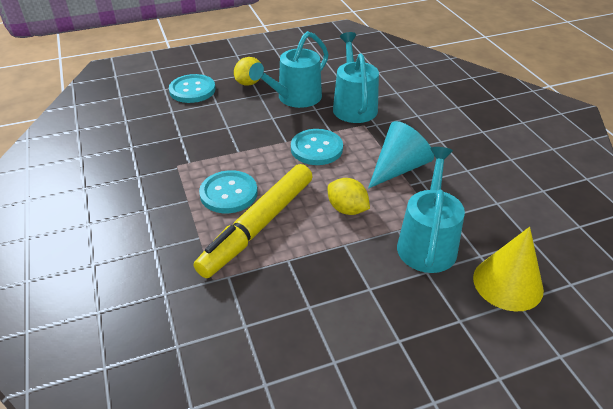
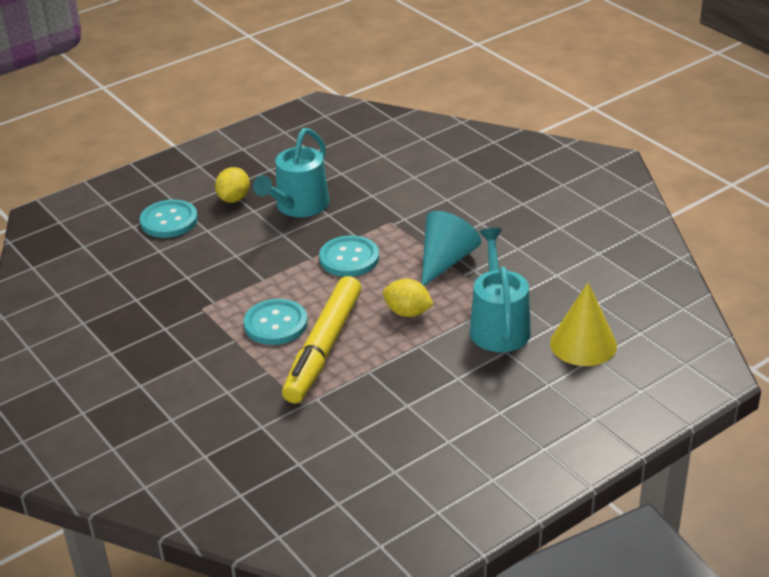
camera: 15 degrees left, 5 degrees down
(354, 106) = (371, 202): turquoise watering can -> none

